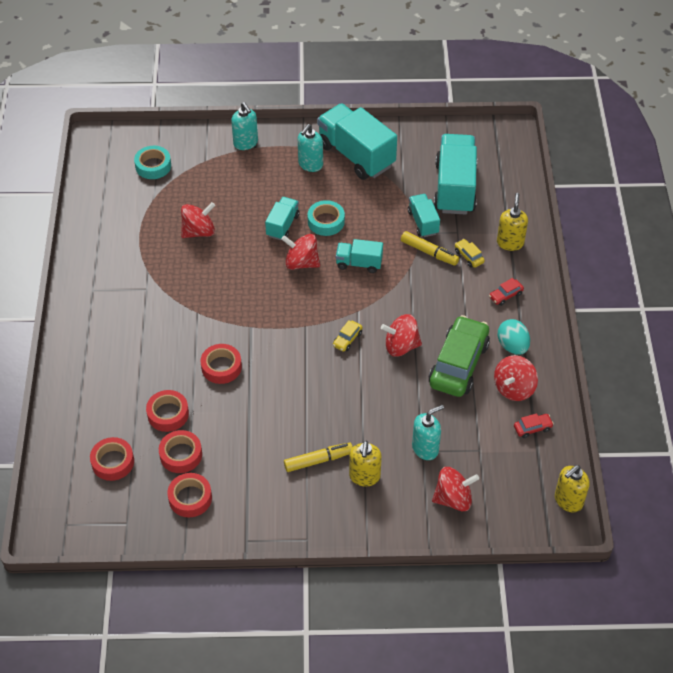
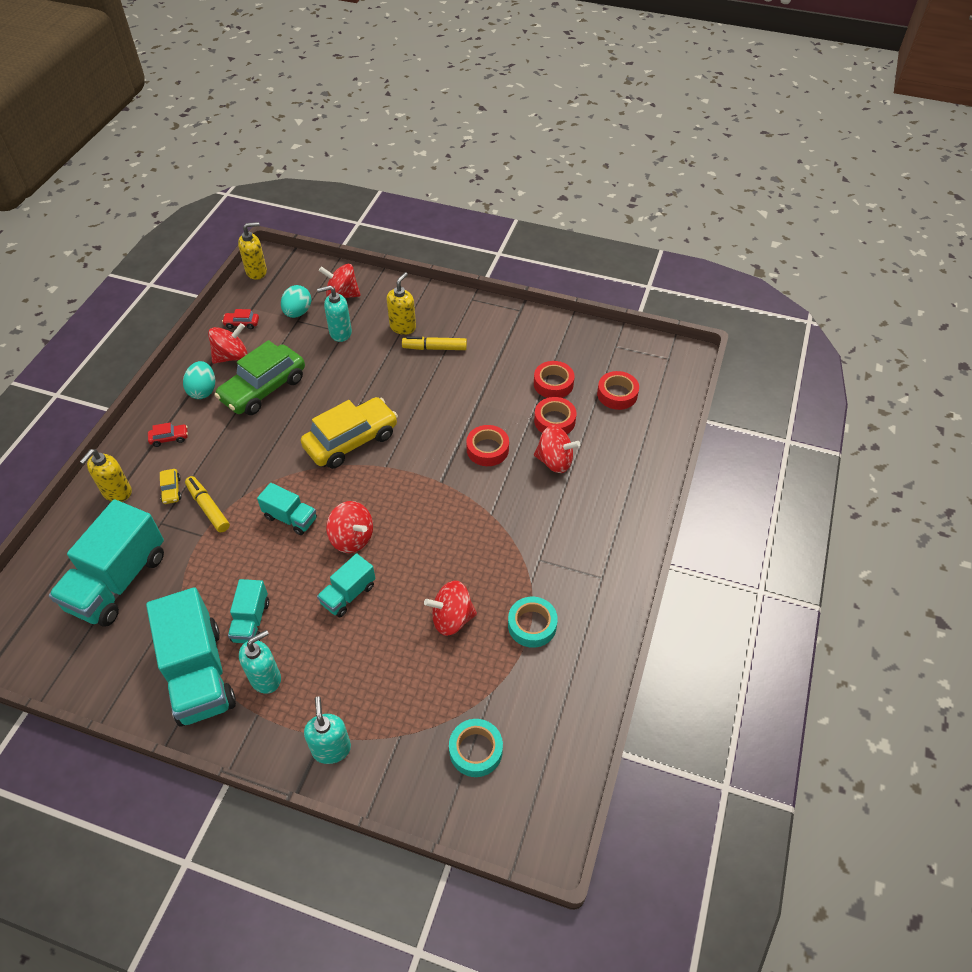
camera: 160 degrees left, 0 degrees up
(190, 498) = (556, 349): red tape -> none
(326, 221) = (295, 583): turquoise tape -> turquoise tape (532, 625)
(347, 339) = (351, 441): yellow car -> yellow car, size x2.44
(401, 346) = (304, 420): red spinning top -> red spinning top (554, 461)
(423, 222) = (188, 546): turquoise truck -> turquoise truck (251, 621)
(485, 460) = (298, 312): none -> turquoise egg

